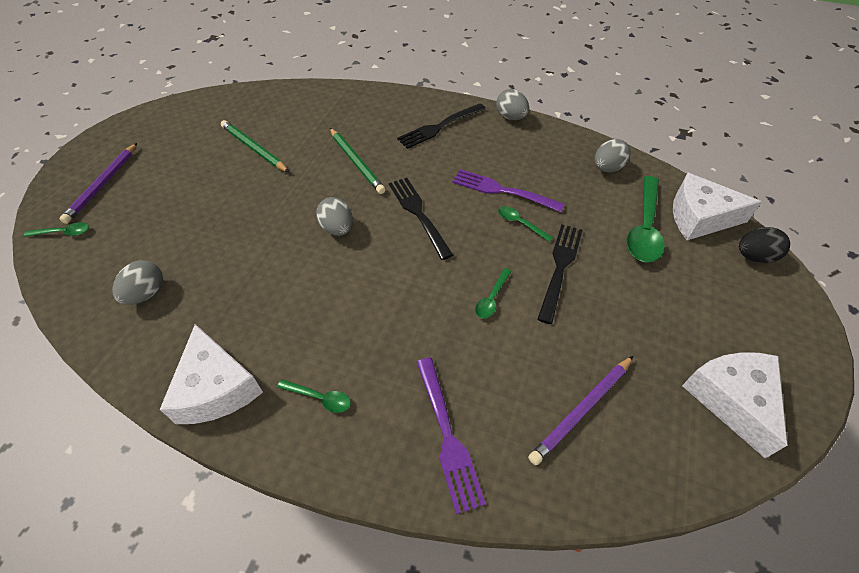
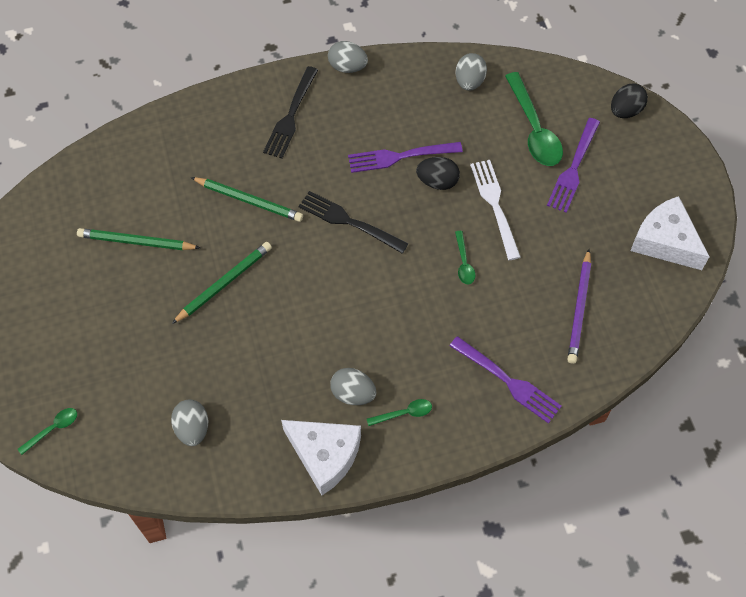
camera: 35 degrees left, 10 degrees up
(103, 184) = (30, 365): purple pencil -> none
(282, 205) = (224, 283): none -> green pencil
(337, 228) = (293, 276): grey egg -> grey egg (353, 393)
(520, 223) = (437, 182): green spoon -> black egg
(560, 268) = (495, 205): black fork -> white fork
(664, 277) = (573, 168): none -> purple fork
(699, 217) = (568, 94): white cheese -> none

